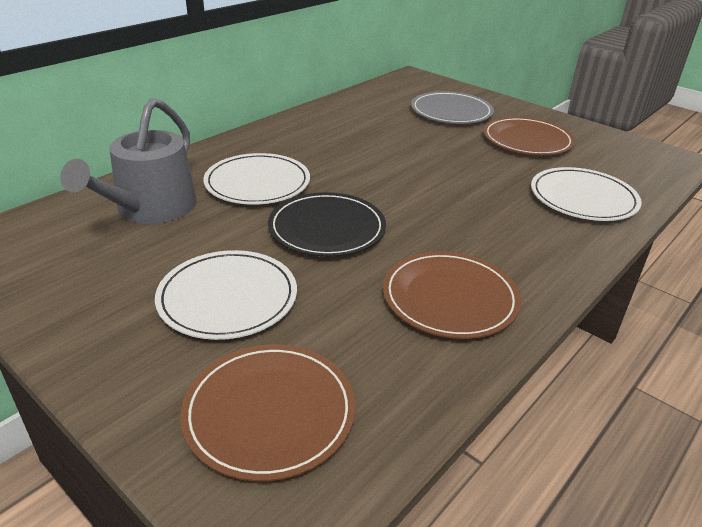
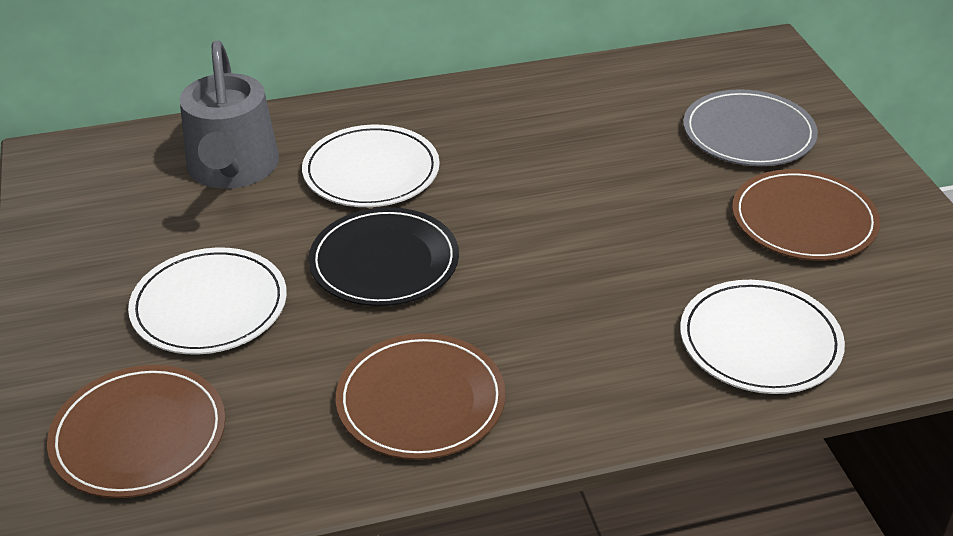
camera: 35 degrees right, 5 degrees up
(150, 209) = (232, 169): grey watering can -> grey watering can turned 60 degrees counterclockwise

